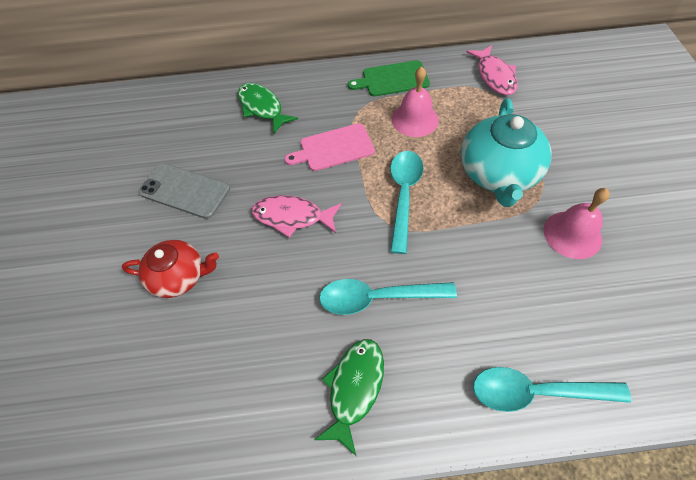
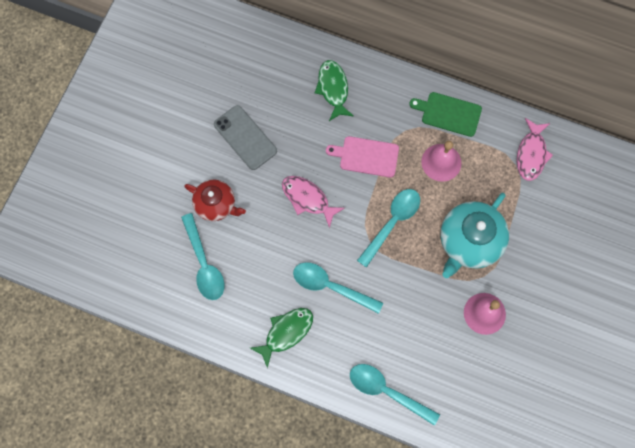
camera: 25 degrees right, 15 degrees up
(193, 356) = (204, 263): none -> turquoise spoon

